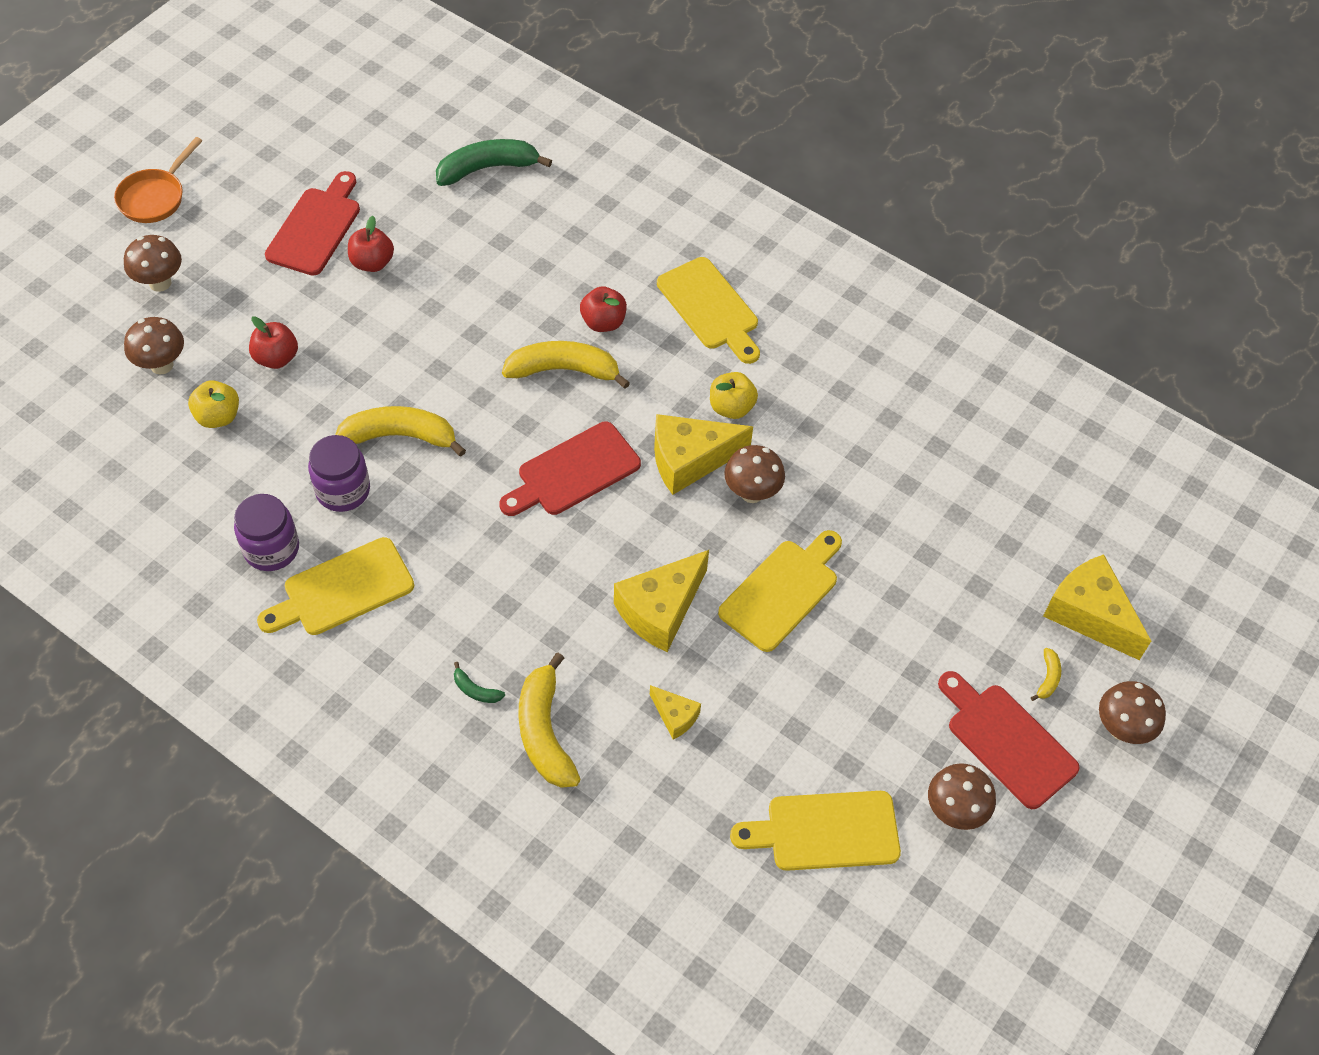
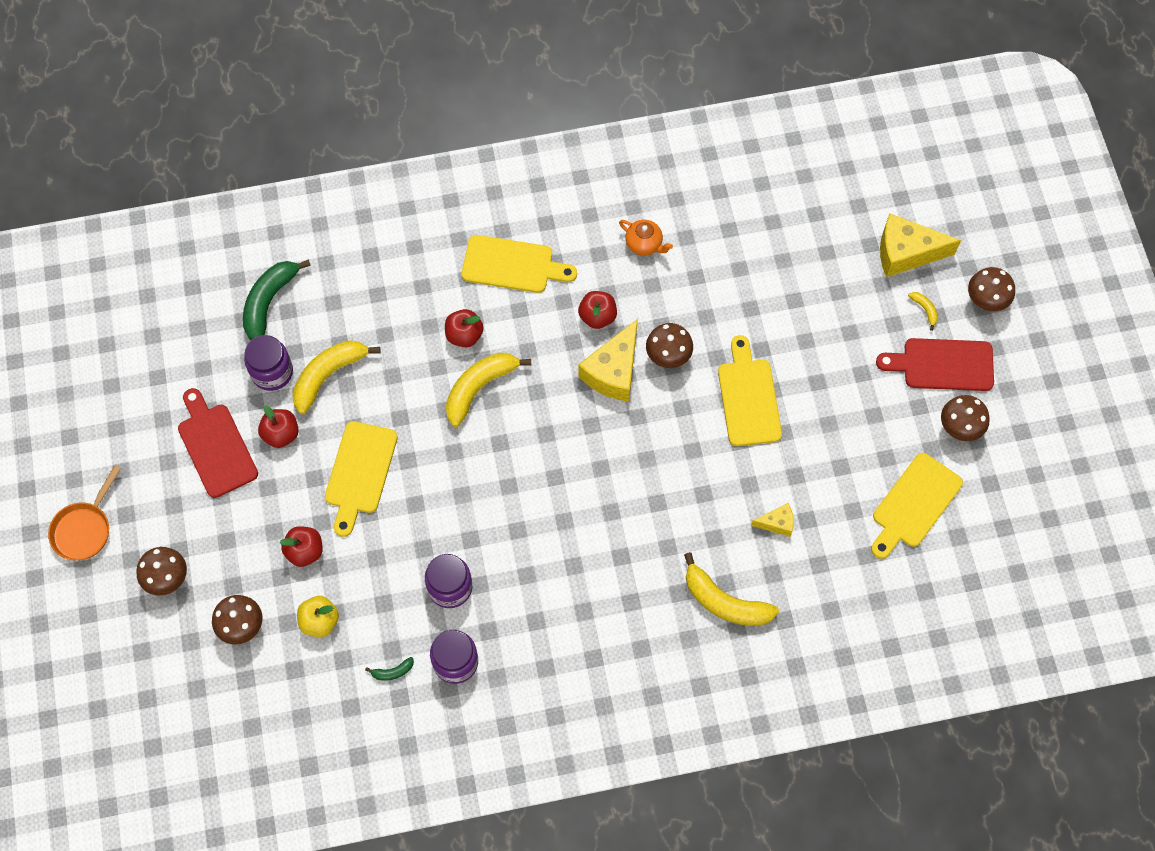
camera: 45 degrees left, 10 degrees up
(155, 197) = (84, 529): orange pan -> orange pan turned 45 degrees clockwise
(342, 589) = (524, 642): yellow cutting board -> yellow cutting board (360, 472)
(400, 436) = (440, 523): yellow banana -> yellow banana (328, 376)
(424, 216) = (272, 372): none -> purple jar
(476, 690) = (663, 618): green banana -> green banana (392, 671)
(574, 472) = (561, 443): red cutting board -> none
(660, 610) = (701, 473): yellow cheese -> none
(731, 407) = (597, 316): yellow apple -> red apple
(844, 390) = (644, 244): none -> orange teapot

